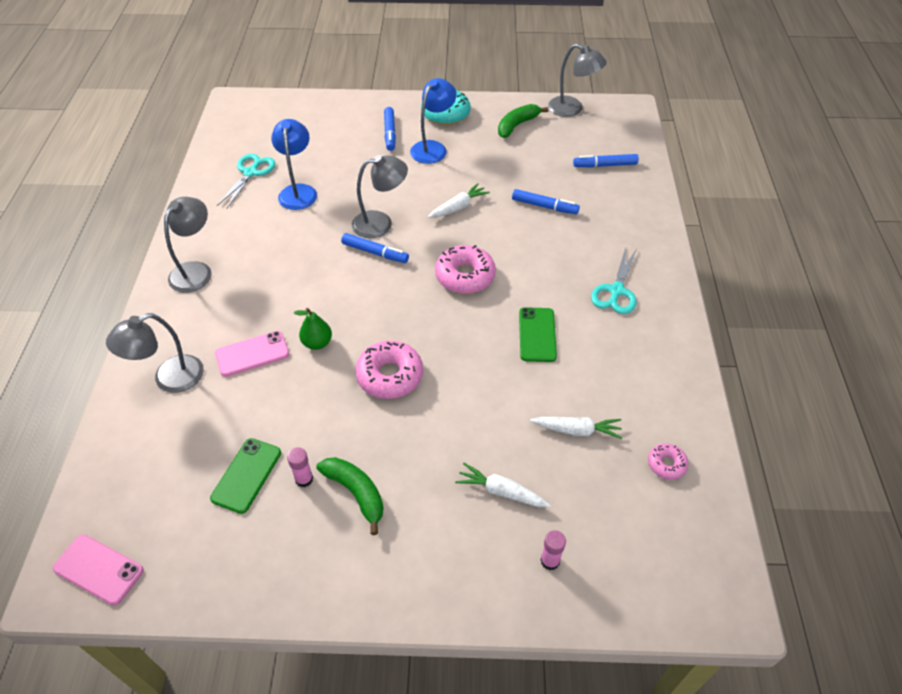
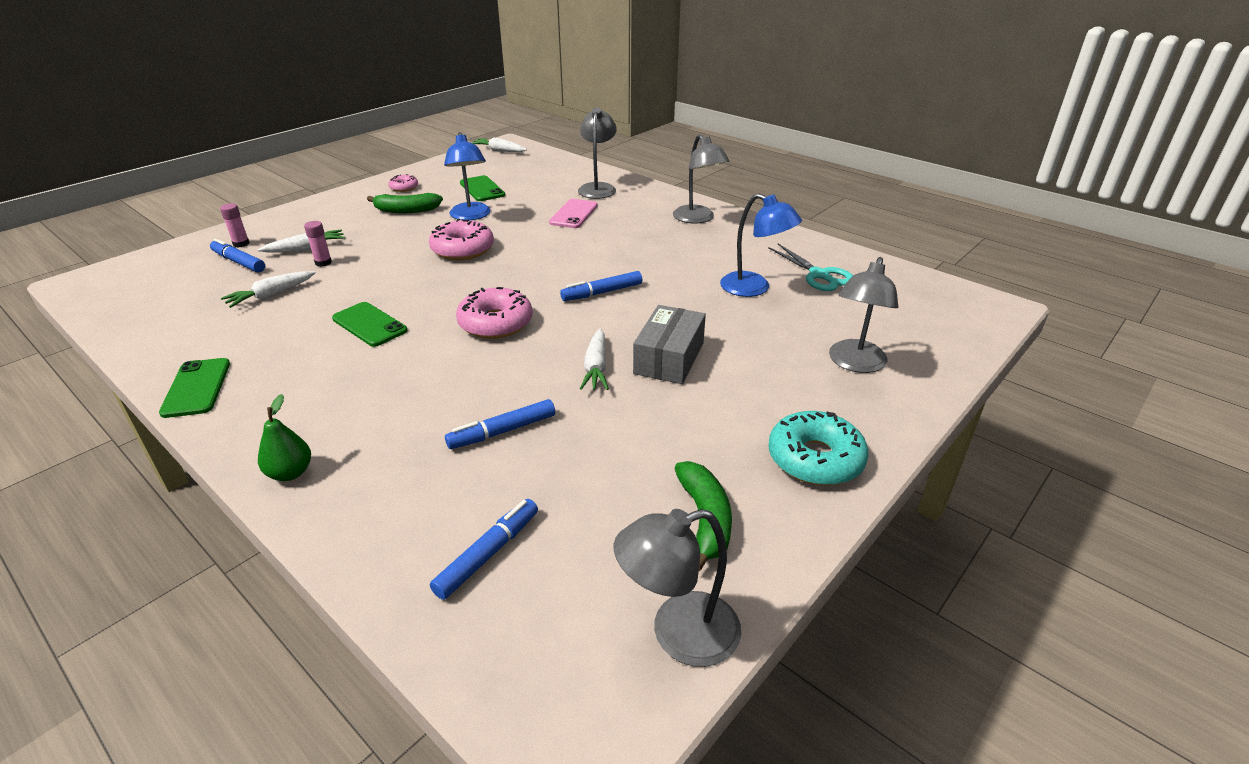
camera: 130 degrees right, 15 degrees down
(98, 569) = (499, 151): pink phone -> white carrot
(304, 479) = (446, 201): pink glue stick -> pink glue stick (323, 262)
(317, 343) = (542, 236): green pear -> green pear (290, 473)
(381, 223) = (639, 311): grey lamp -> grey lamp (854, 363)
(390, 133) = (810, 386): blue marker -> blue marker (239, 262)
(418, 187) = (669, 358): none -> grey box
(433, 148) = (736, 405): blue lamp -> blue lamp (471, 216)
(616, 291) = (315, 400): turquoise scissors -> none
(666, 464) = (169, 315): pink donut -> pink donut (404, 187)
(678, 353) = (197, 388): none -> green phone

